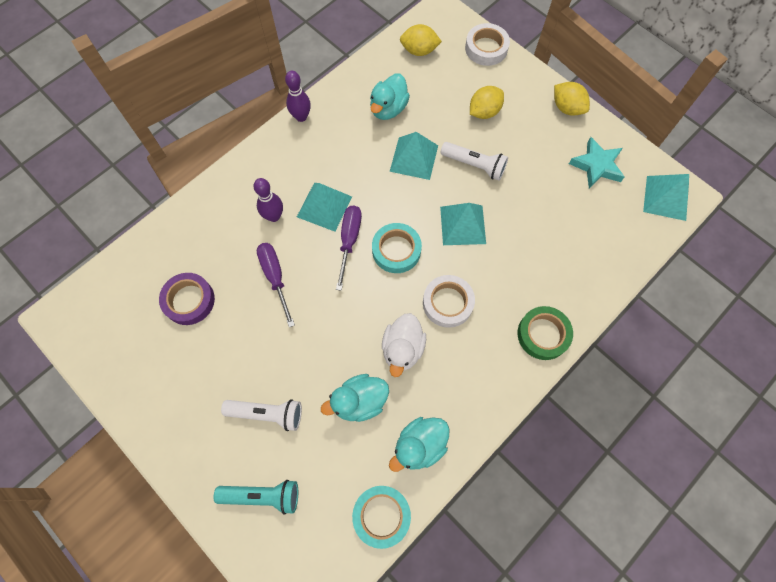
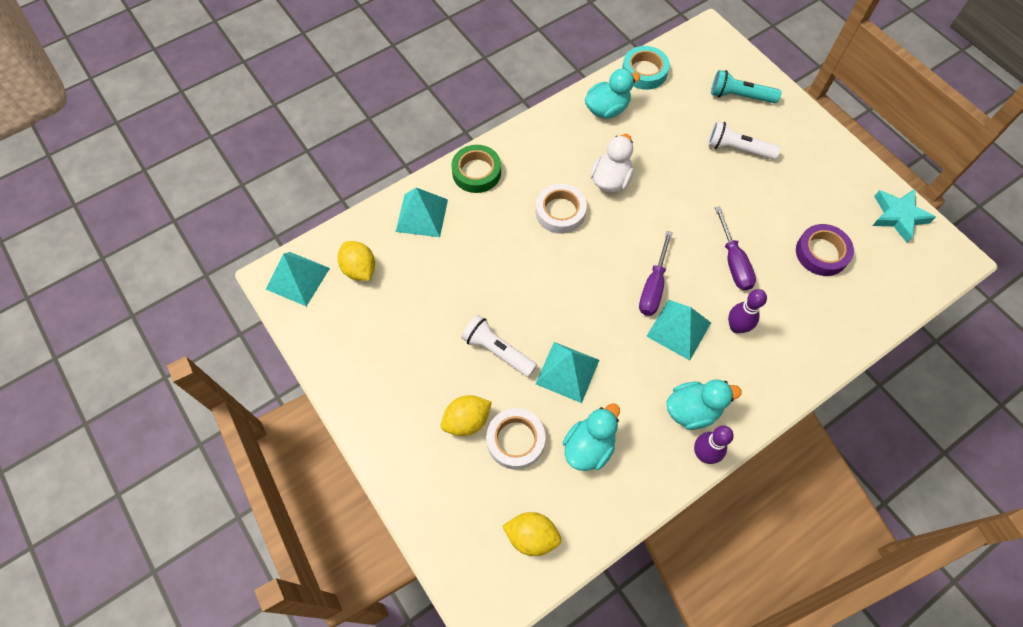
camera: 170 degrees left, 5 degrees down
(359, 401) = (655, 146): turquoise duck -> turquoise duck (692, 410)
(396, 250) = (604, 269): turquoise tape -> none
(462, 225) = (527, 284): turquoise pyramid -> turquoise pyramid (422, 215)
(486, 48) = (436, 523): white tape -> white tape (515, 440)
(567, 108) = (361, 408): yellow lemon -> yellow lemon (359, 269)
(596, 166) = (356, 327): turquoise star -> turquoise star (898, 216)

